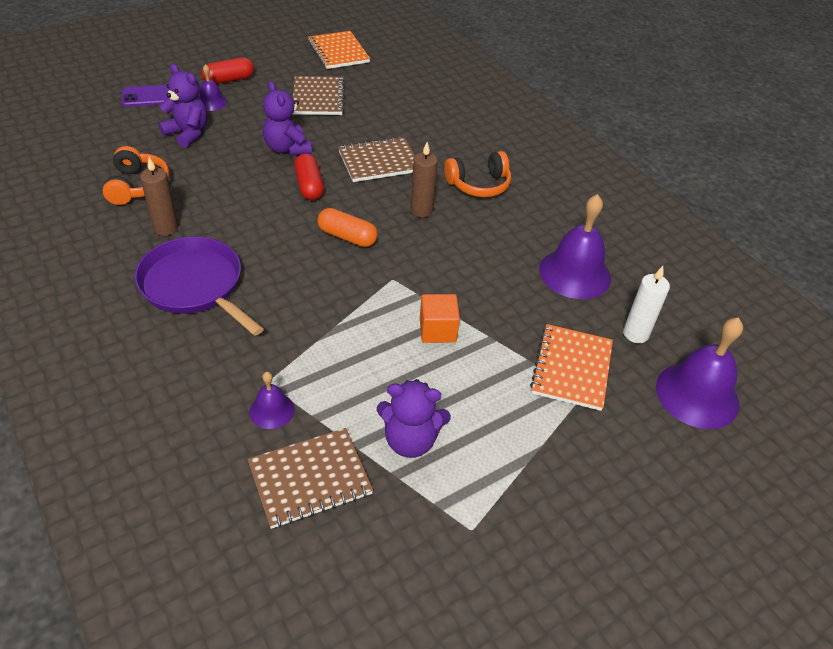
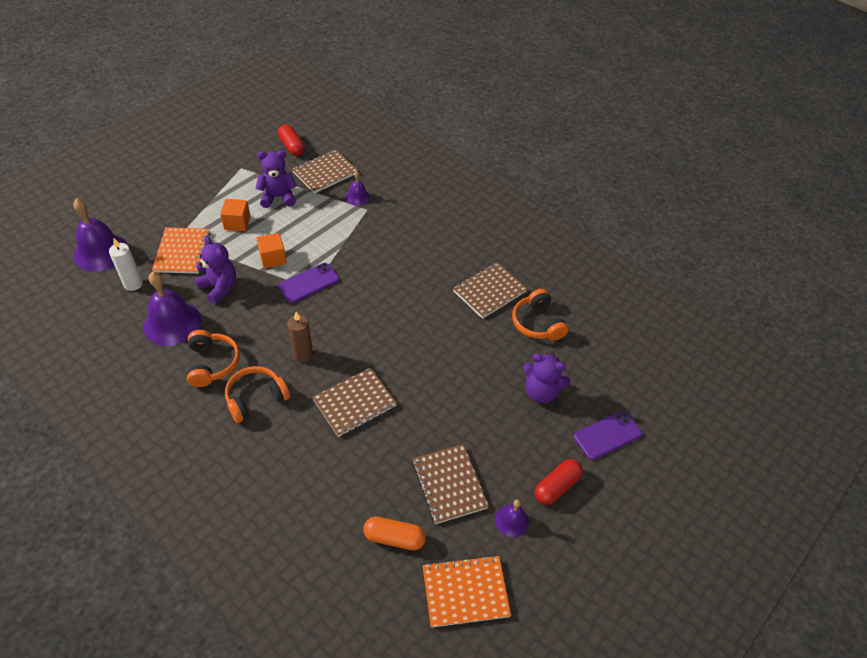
camera: 165 degrees right, 5 degrees up
(166, 228) = (489, 291): brown candle -> brown notebook
(194, 285) = (442, 254): purple pan -> none
(211, 102) = (550, 442): purple bell -> purple bell (511, 520)
(287, 149) = (444, 397): purple teddy bear -> purple teddy bear (219, 287)
(309, 186) = (405, 357): red capsule -> red capsule (292, 146)
(338, 52) = (465, 591): orange notebook -> orange notebook turned 60 degrees counterclockwise
(347, 237) = (355, 315): orange capsule -> orange capsule (394, 538)
(394, 286) = (309, 283): none -> purple phone
(486, 402) = (237, 223): none -> orange cube
(524, 223) = (212, 363): none -> orange headphones

